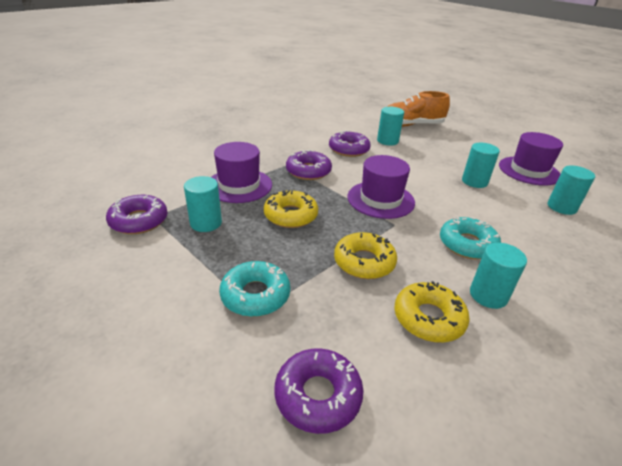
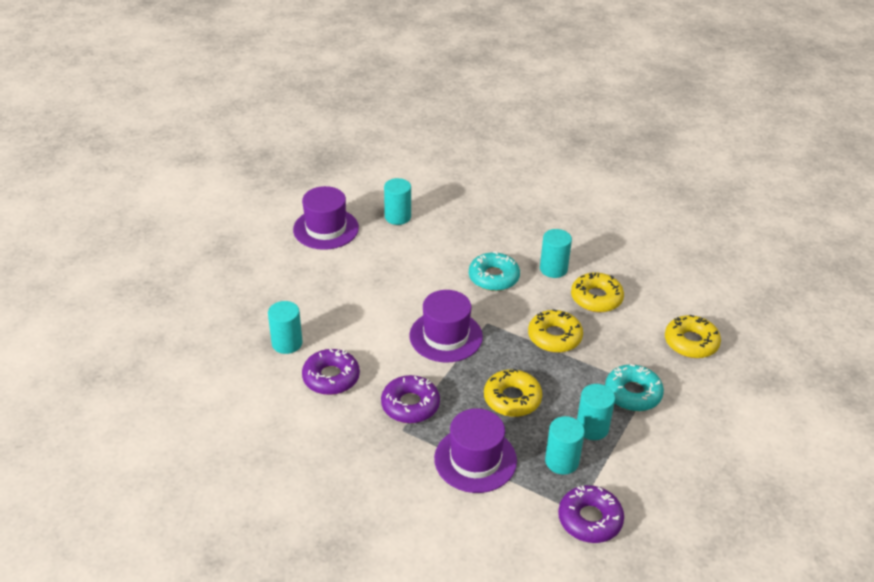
camera: 105 degrees left, 5 degrees up
(318, 395) = (691, 342): purple donut -> yellow donut
(411, 125) = (220, 323): orange shoe -> none
(474, 181) = (371, 269): turquoise cylinder -> turquoise cylinder (592, 428)

